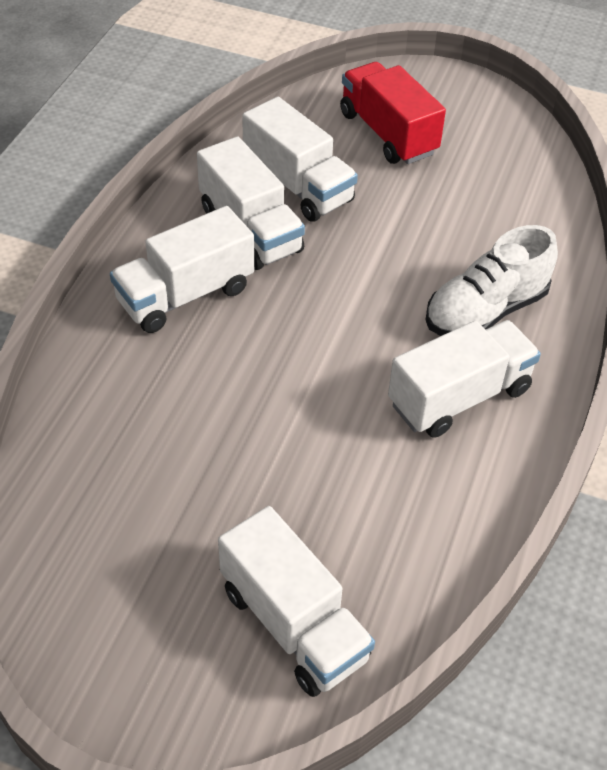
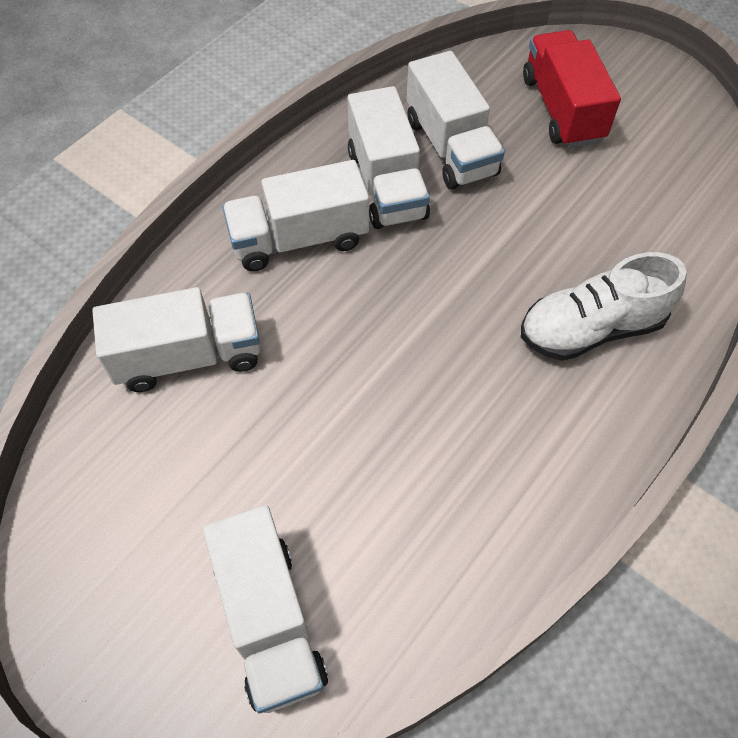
camera: 20 degrees right, 10 degrees up
(459, 397) = (528, 418): white truck -> white truck (188, 356)

